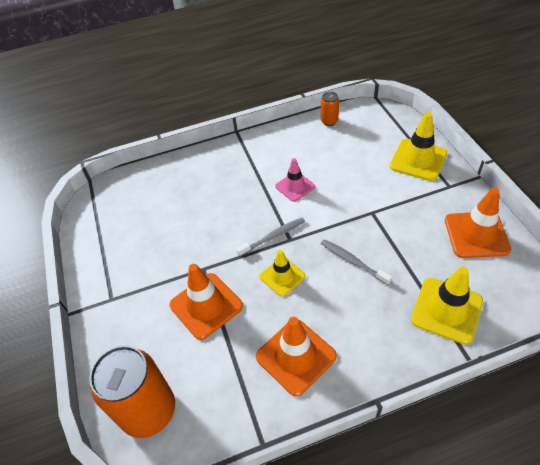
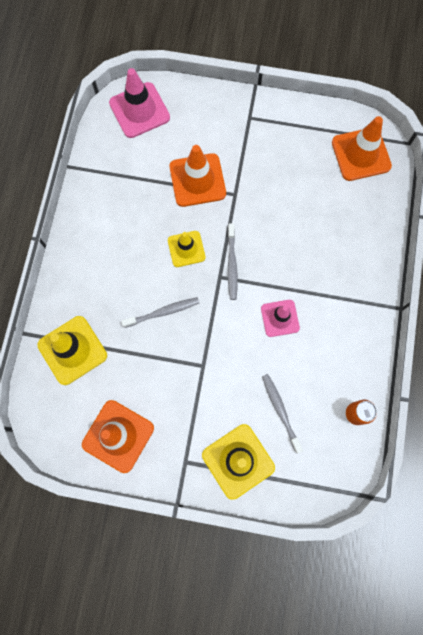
camera: 115 degrees right, 25 degrees up
(149, 411) = (139, 110): orange can -> pink traffic cone
(296, 356) = (113, 219): orange traffic cone -> orange traffic cone (361, 154)
(363, 155) = (280, 411): none -> grey toothbrush

